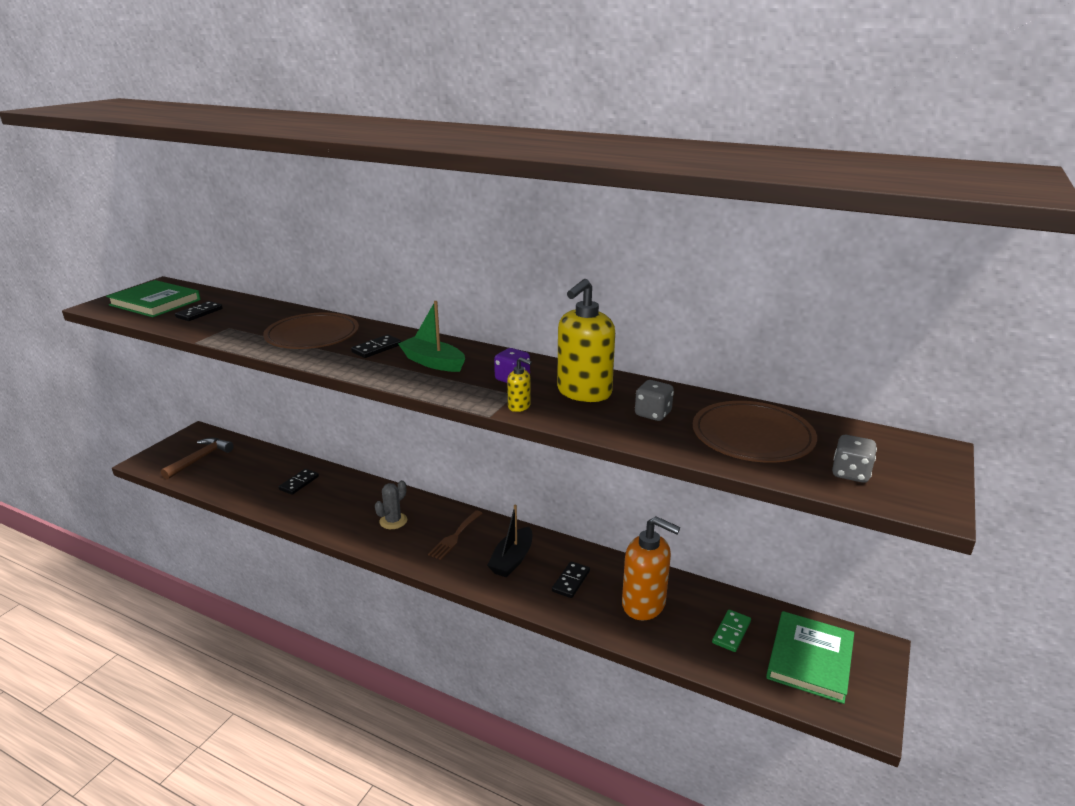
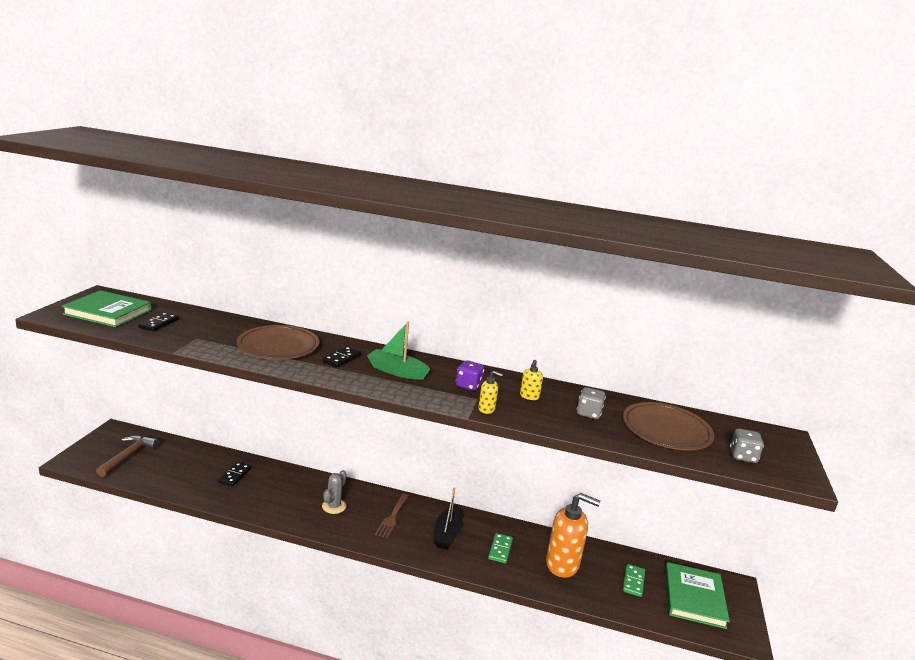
camera: 15 degrees left, 5 degrees down
(571, 581) = (500, 549): black domino -> green domino
(584, 392) = (529, 396): yellow soap dispenser -> yellow soap dispenser, size x0.44

